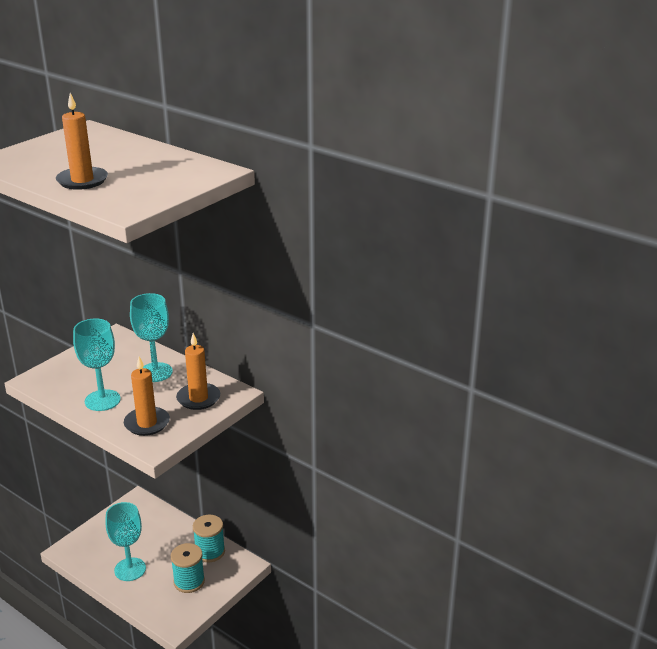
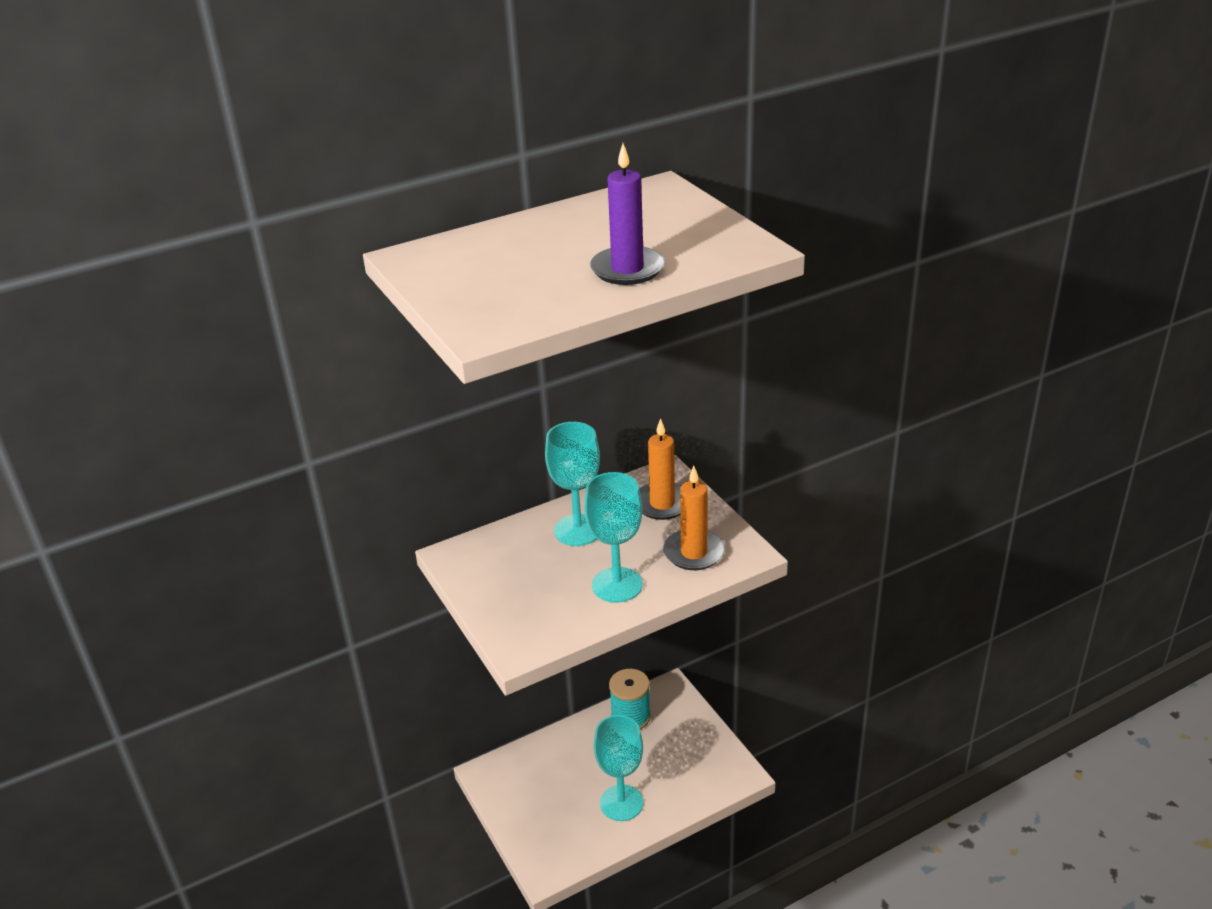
camera: 65 degrees left, 5 degrees up
(82, 181) = (627, 269): orange candle -> purple candle
(189, 581) = (673, 747): turquoise spool -> none

